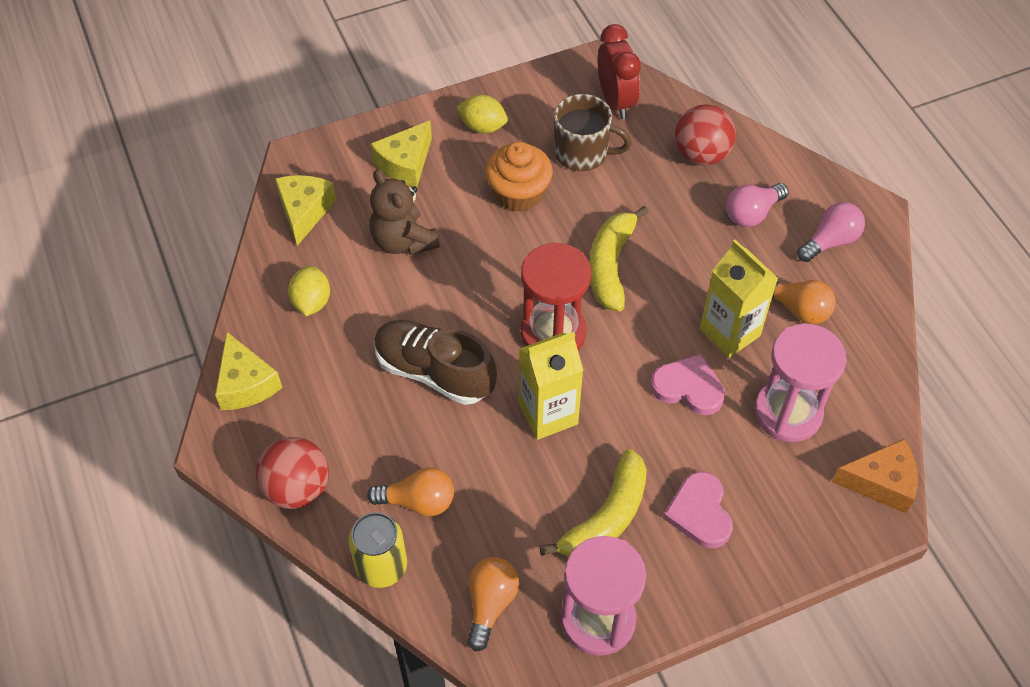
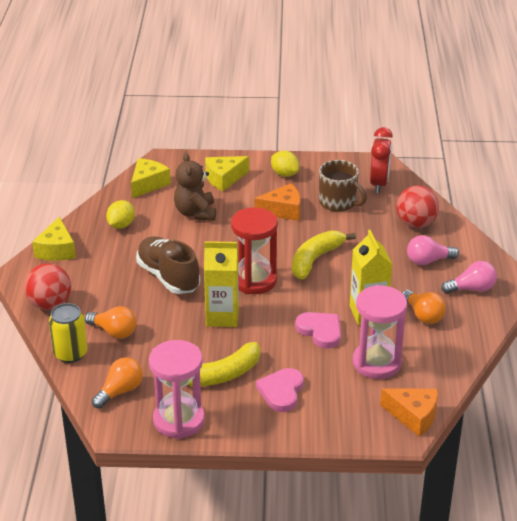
camera: 25 degrees right, 20 degrees down
(518, 193) = (283, 210): orange cupcake -> orange cheese

